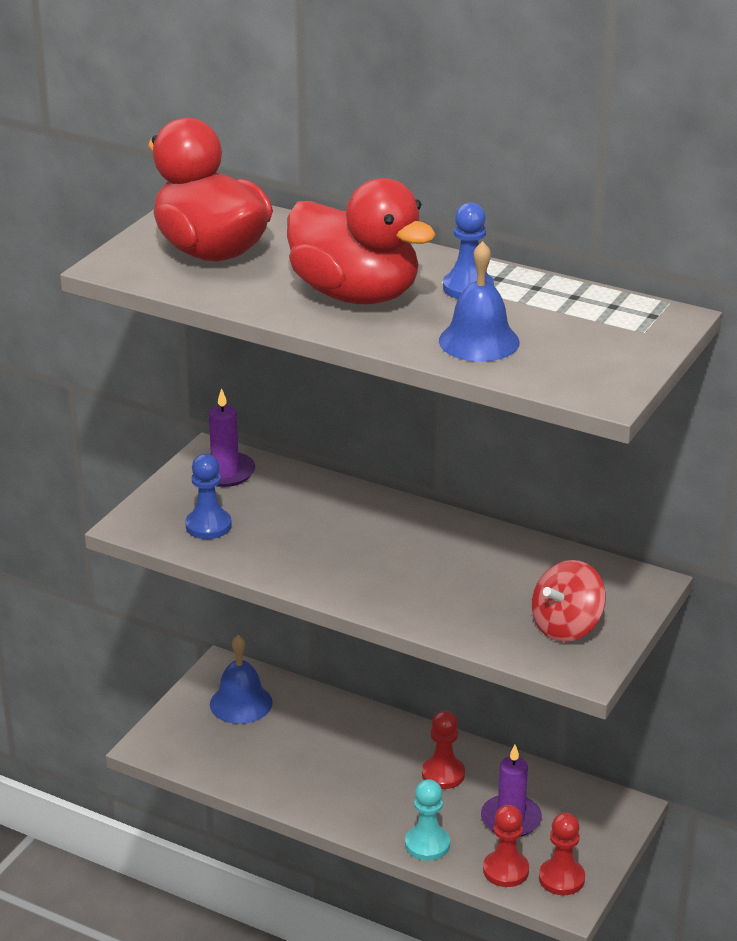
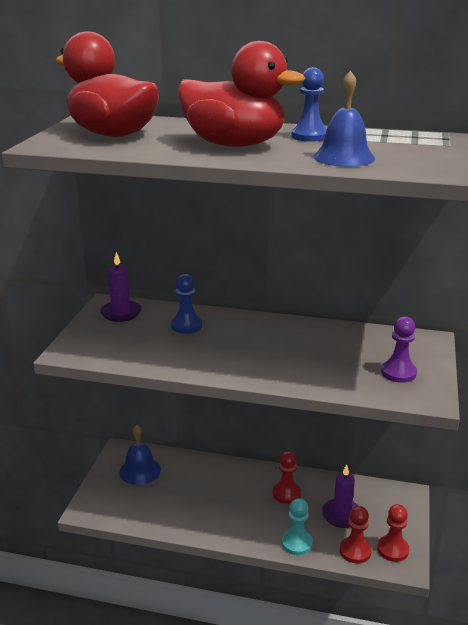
camera: 15 degrees left, 5 degrees down
(208, 526) = (122, 345): blue pawn -> blue pawn (186, 325)
(566, 627) = (398, 373): red spinning top -> purple pawn

